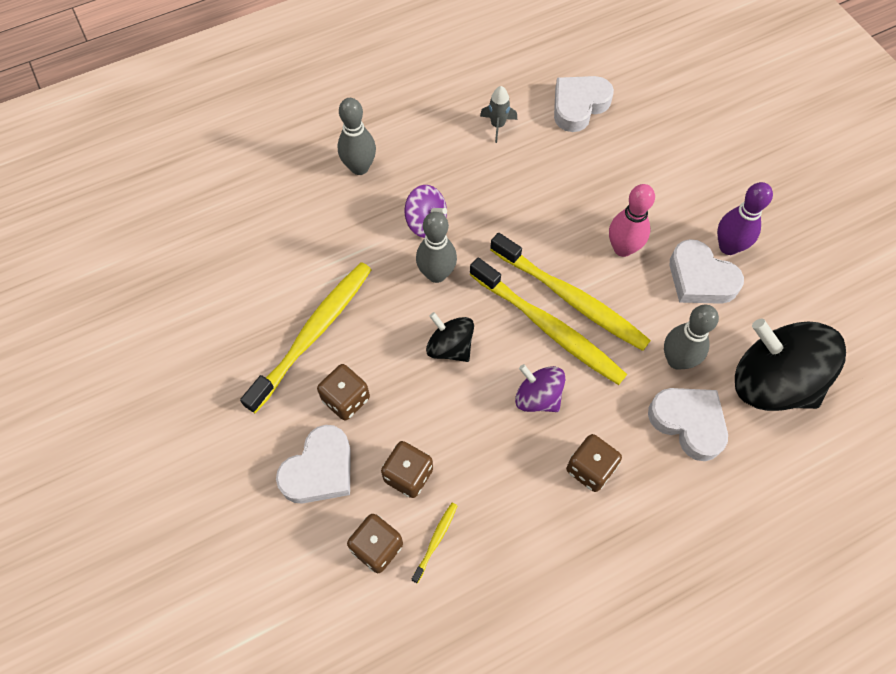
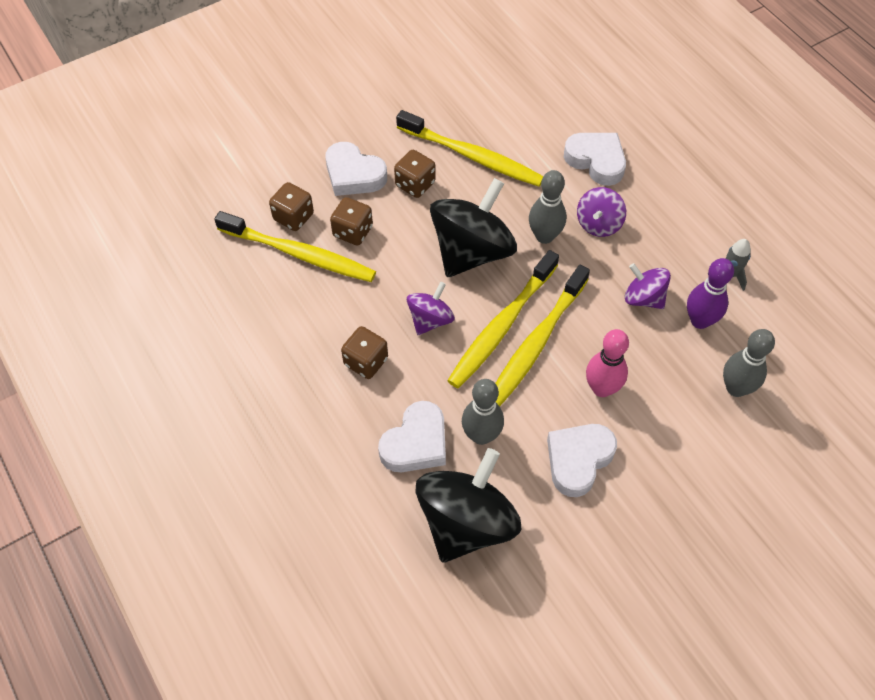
camera: 85 degrees right, 5 degrees down
(359, 167) = (649, 168): grey bowling pin -> grey bowling pin (736, 388)
(436, 540) = (300, 254): yellow toothbrush -> yellow toothbrush, size x2.45
(450, 347) = (472, 251): black spinning top -> black spinning top, size x1.90
(521, 198) = (643, 298): none -> purple spinning top
(579, 106) = (778, 346): white heart -> white heart (596, 161)
(728, 247) = (623, 490): purple bowling pin -> purple bowling pin (700, 320)

